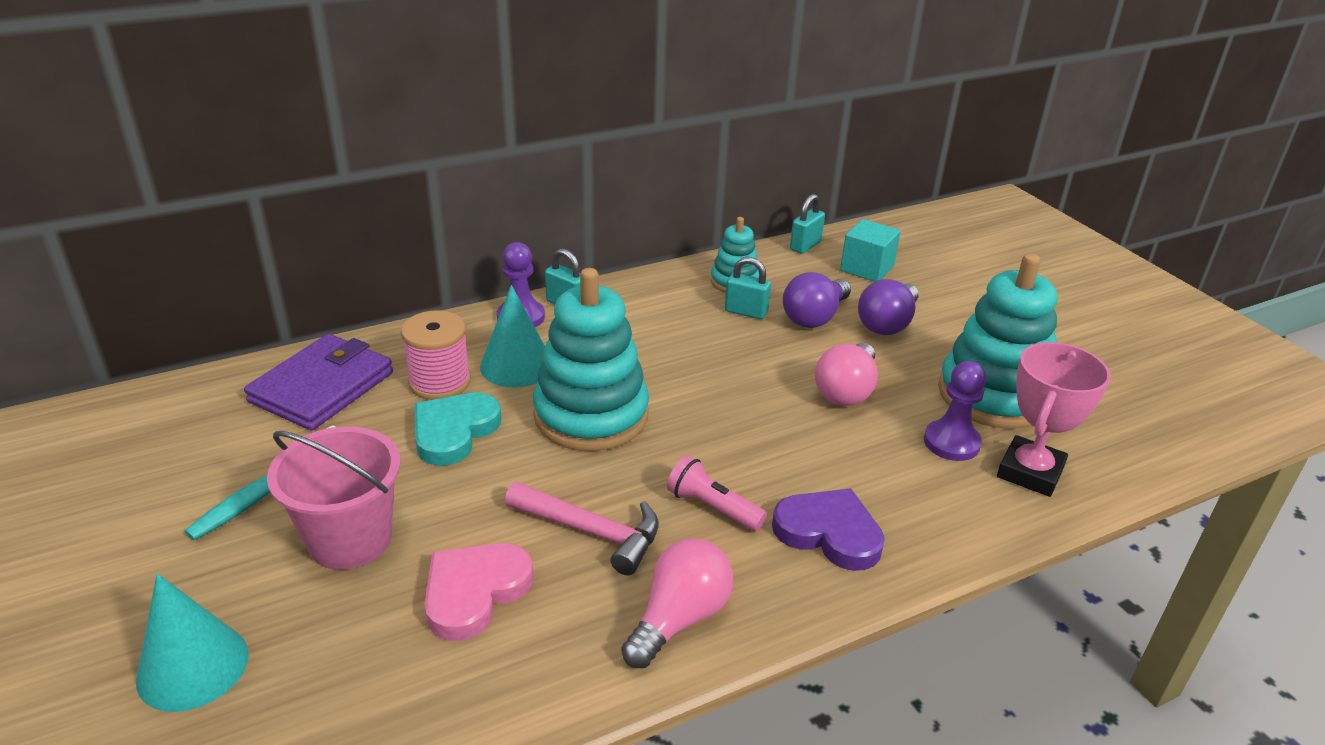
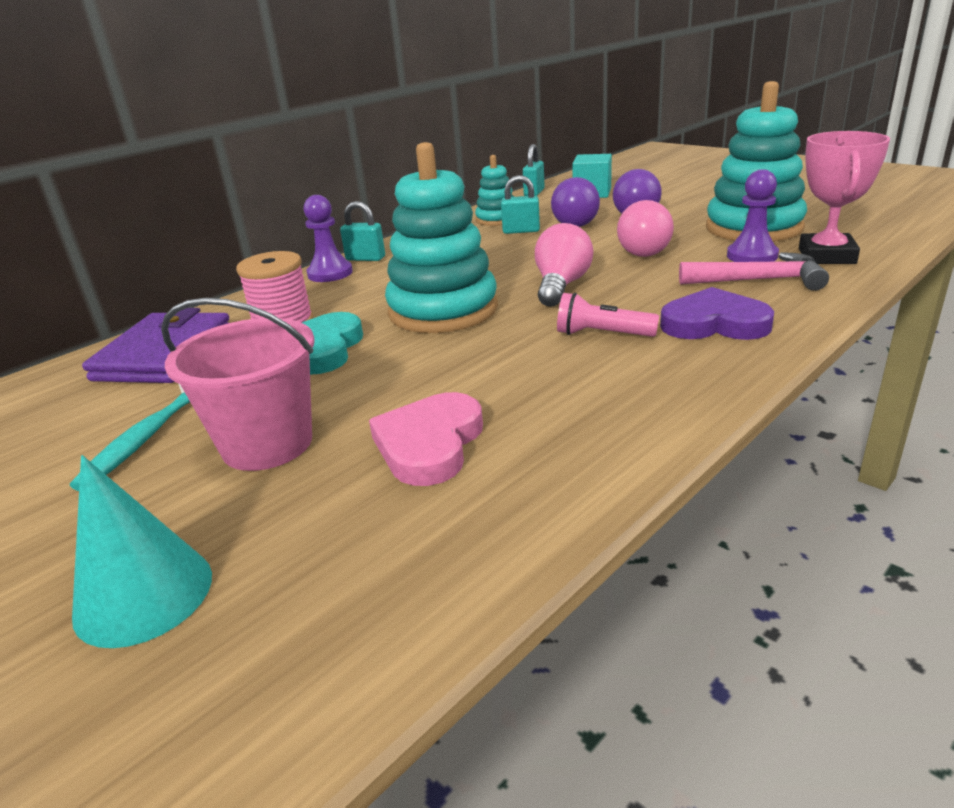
camera: 15 degrees left, 5 degrees down
(516, 365) = (349, 299): turquoise cone -> none
(592, 532) = (509, 375): pink hammer -> pink hammer (759, 280)
(679, 618) = (642, 406): pink light bulb -> pink light bulb (561, 286)

